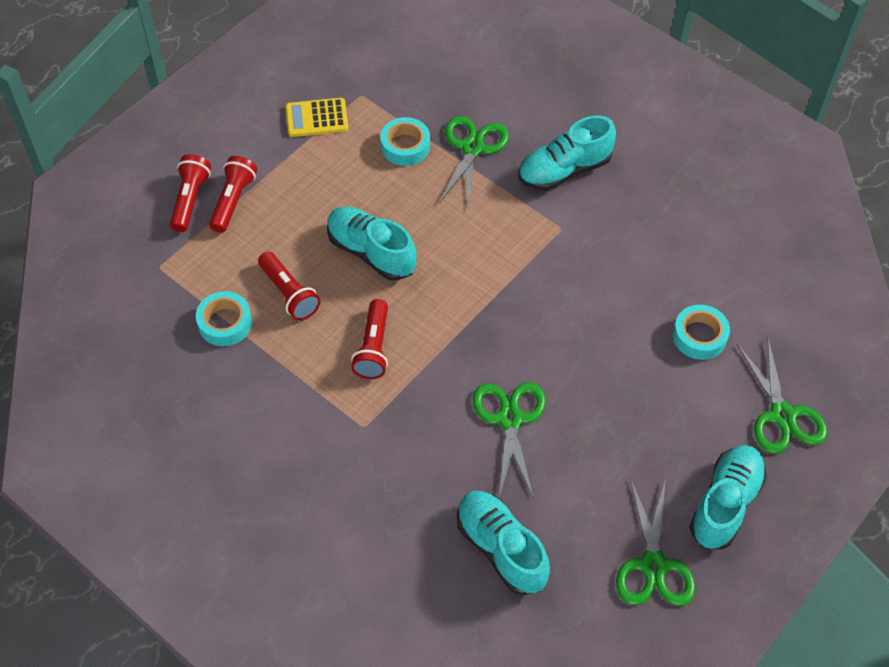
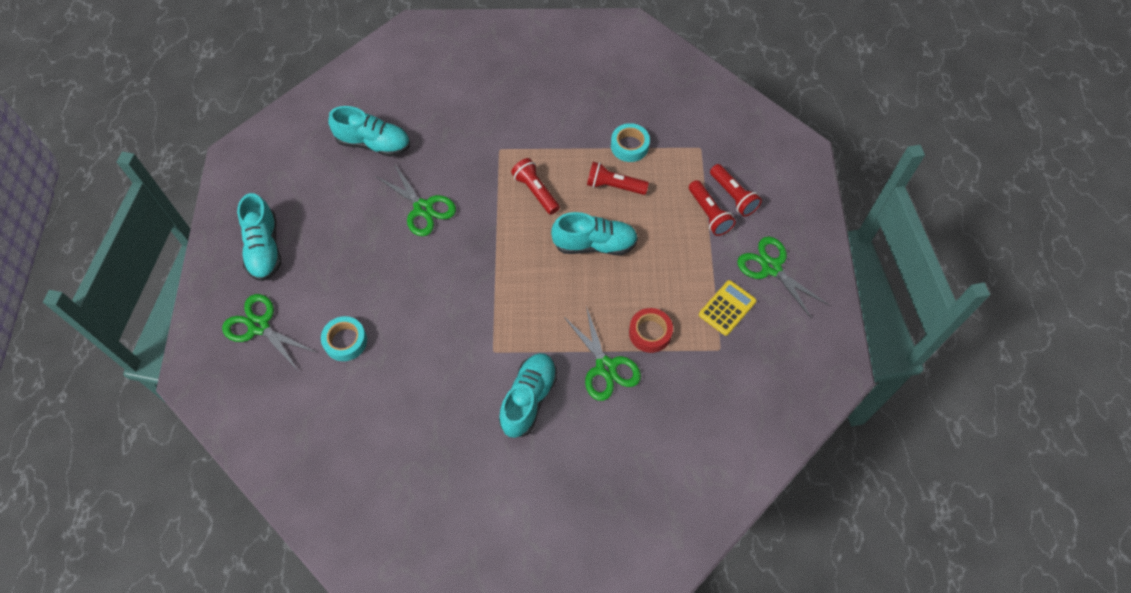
camera: 140 degrees right, 5 degrees up
(405, 146) = (650, 333): turquoise tape -> red tape
(653, 565) = (285, 190): green scissors -> green scissors (771, 268)

